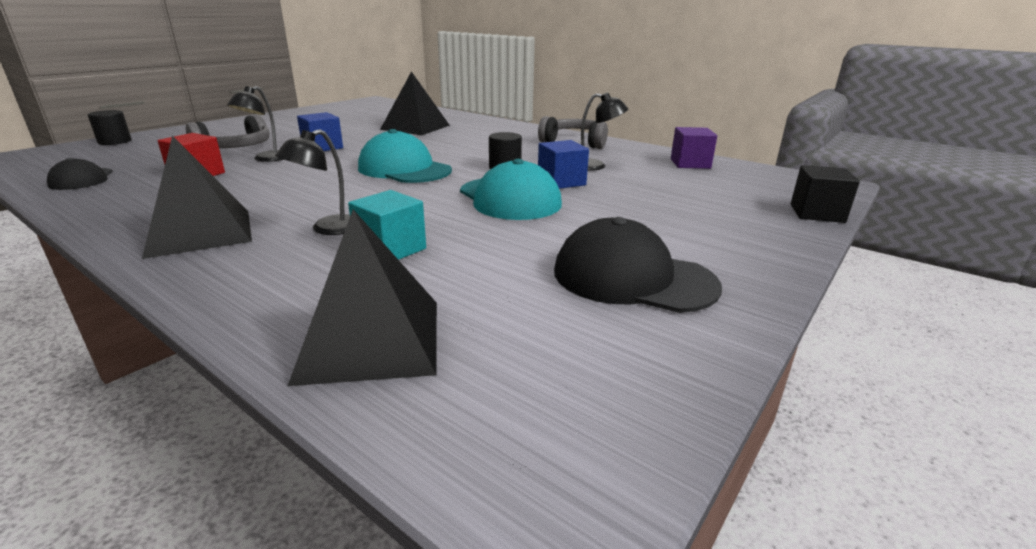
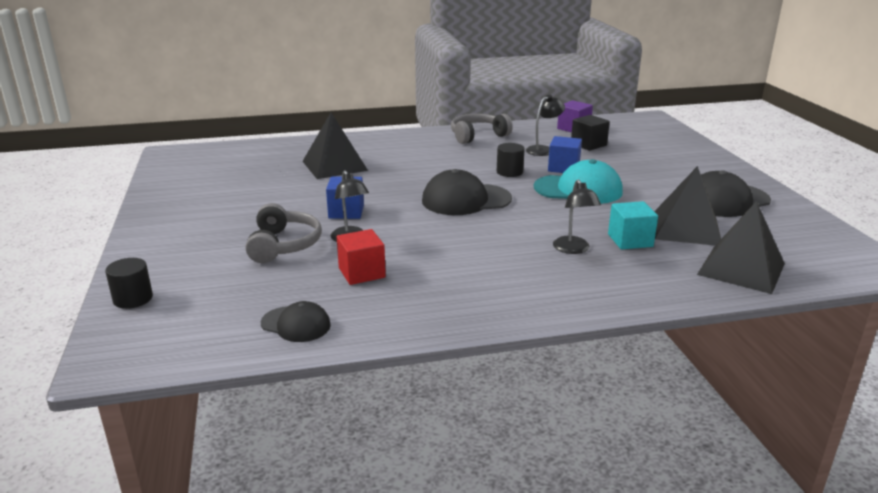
camera: 50 degrees left, 0 degrees up
(200, 232) = (531, 289): black pyramid -> black pyramid (686, 228)
(404, 169) = (466, 200): turquoise cap -> black cap
(817, 213) = (687, 138): black cube -> black cube (588, 144)

